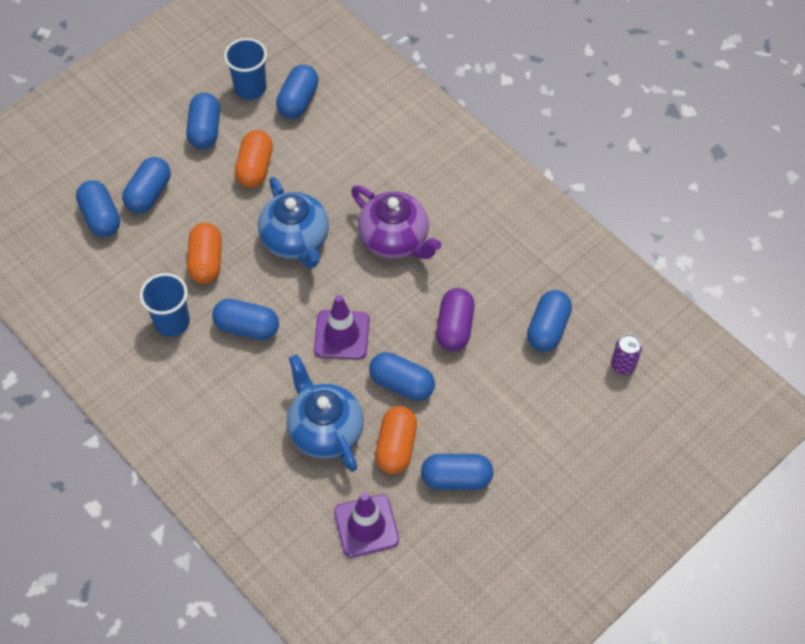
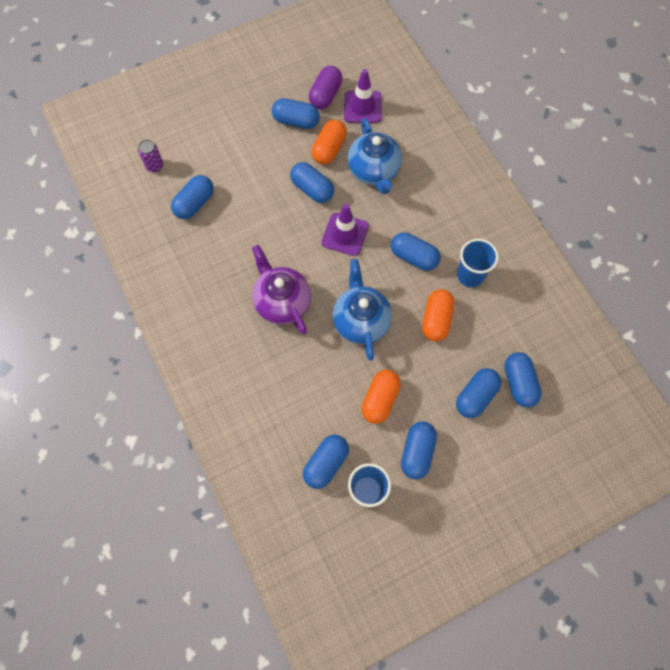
camera: 165 degrees left, 10 degrees up
(454, 327) = (261, 220): purple capsule -> purple capsule (325, 95)

